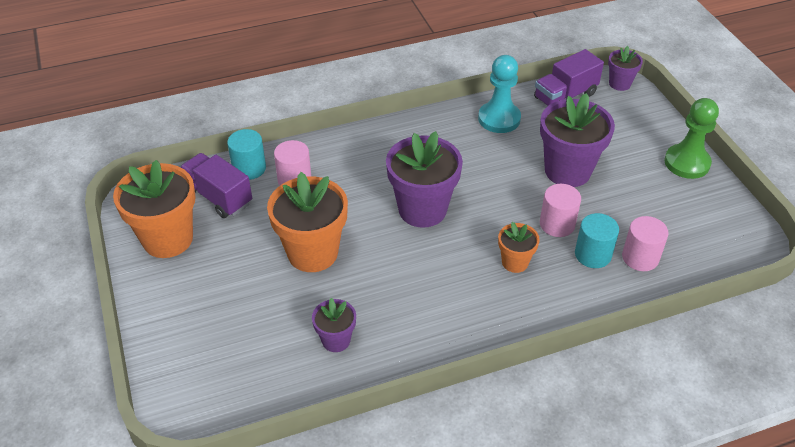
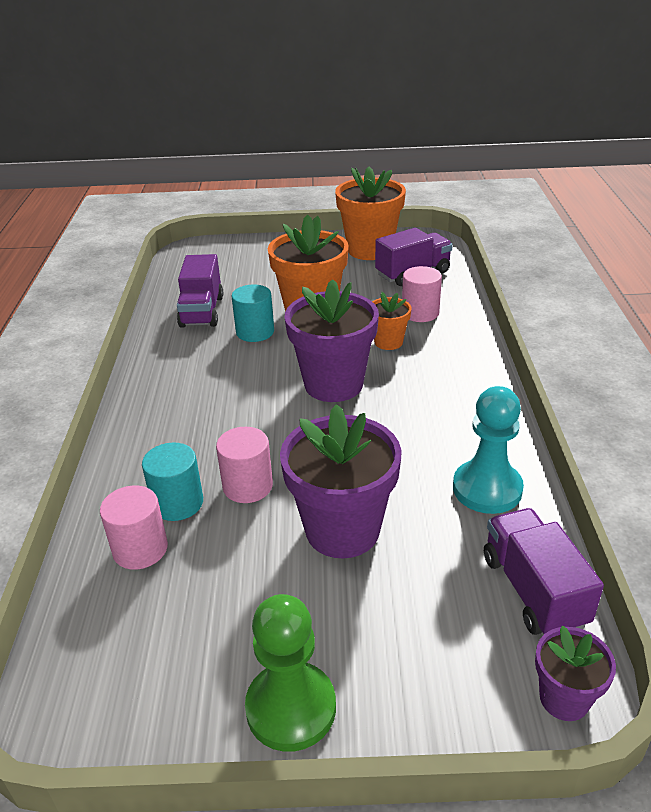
camera: 110 degrees right, 10 degrees down
(249, 168) = (448, 291): turquoise cylinder -> turquoise cylinder (255, 332)
(336, 340) = (202, 311): purple flower pot -> purple truck
(515, 262) = (212, 433): orange flower pot -> orange flower pot (388, 342)

